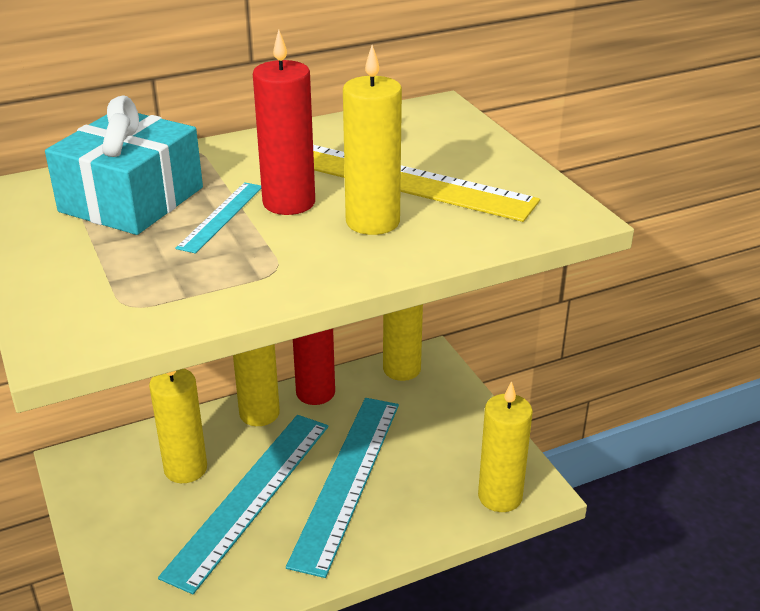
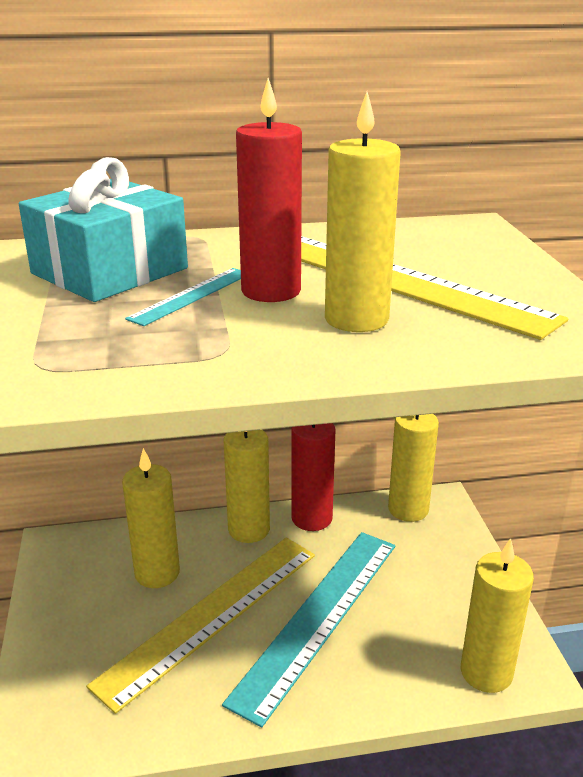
camera: 15 degrees right, 5 degrees down
(250, 496) = (211, 616): turquoise ruler -> yellow ruler

